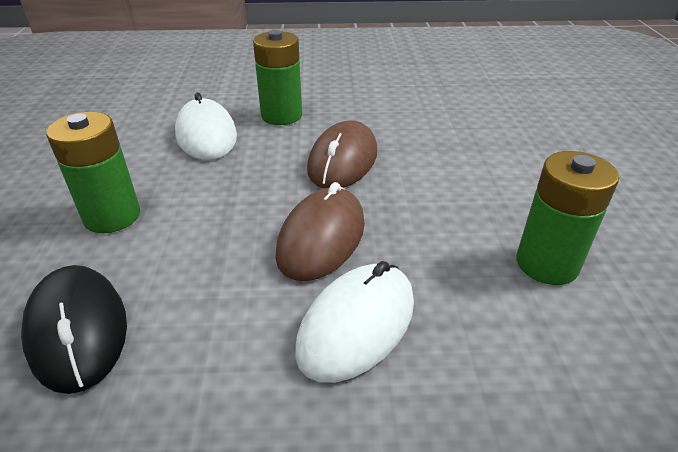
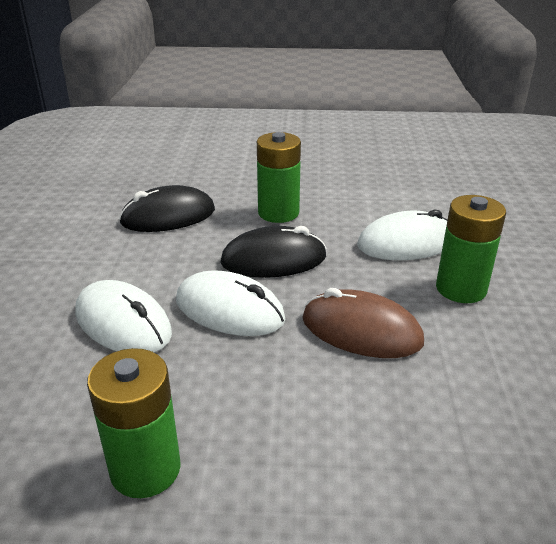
camera: 95 degrees right, 5 degrees down
(224, 214) = (273, 259): none -> black mouse
(321, 238) = (229, 310): brown mouse -> white mouse

